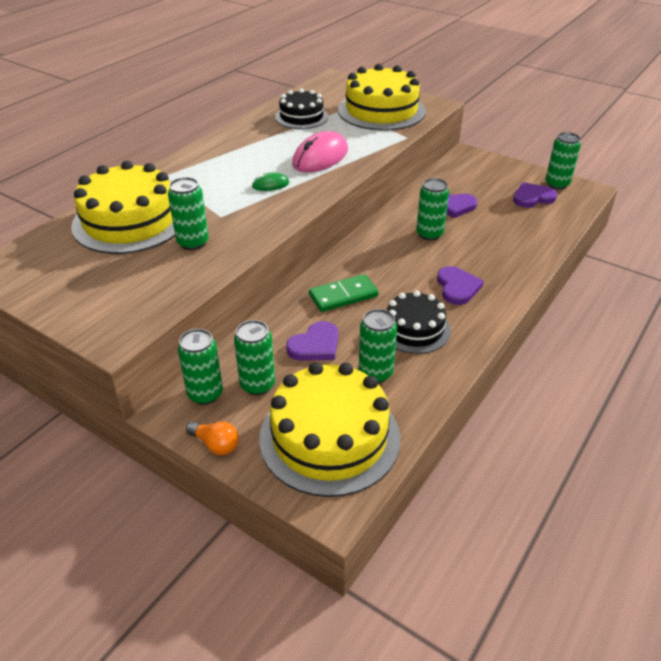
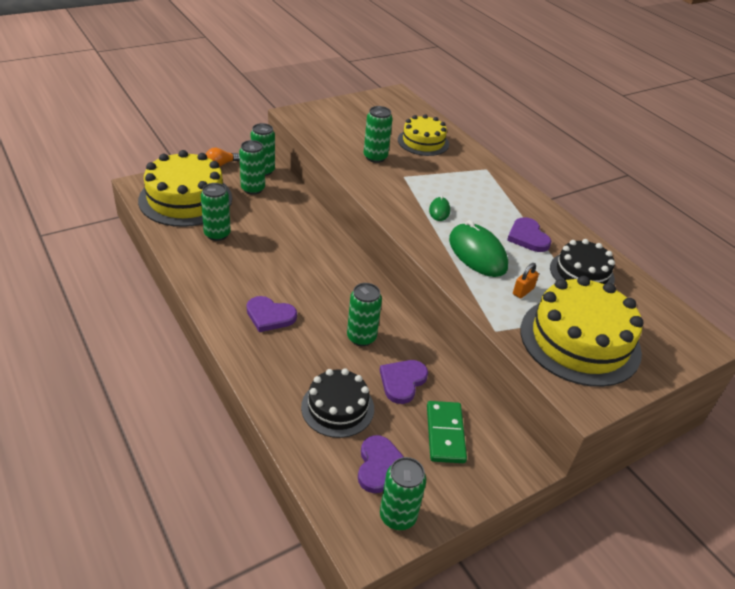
camera: 110 degrees right, 0 degrees up
(130, 221) = (423, 142): yellow cake -> yellow cake, size x0.60
(315, 345) = (267, 220): purple heart -> purple heart (527, 237)
(320, 157) = (477, 253): pink mouse -> green mouse
(343, 296) = (310, 251): green domino -> green domino (445, 433)
(350, 134) = (523, 291): none -> orange padlock
(414, 329) = (242, 269): black cake -> black cake (337, 407)

